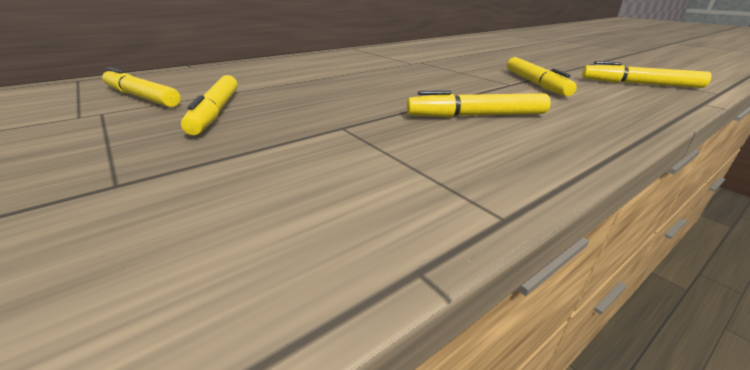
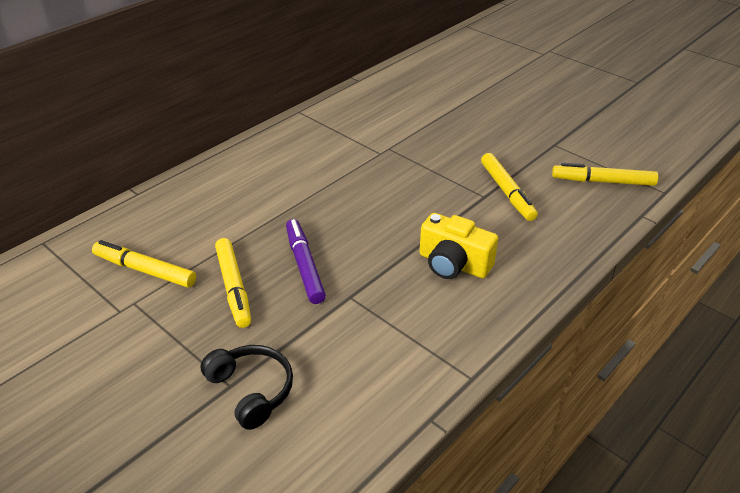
camera: 10 degrees left, 10 degrees up
(137, 193) = (251, 390): none -> black headphones
(304, 105) = (304, 266): none -> purple marker
(476, 116) = (453, 264): yellow marker -> yellow camera

